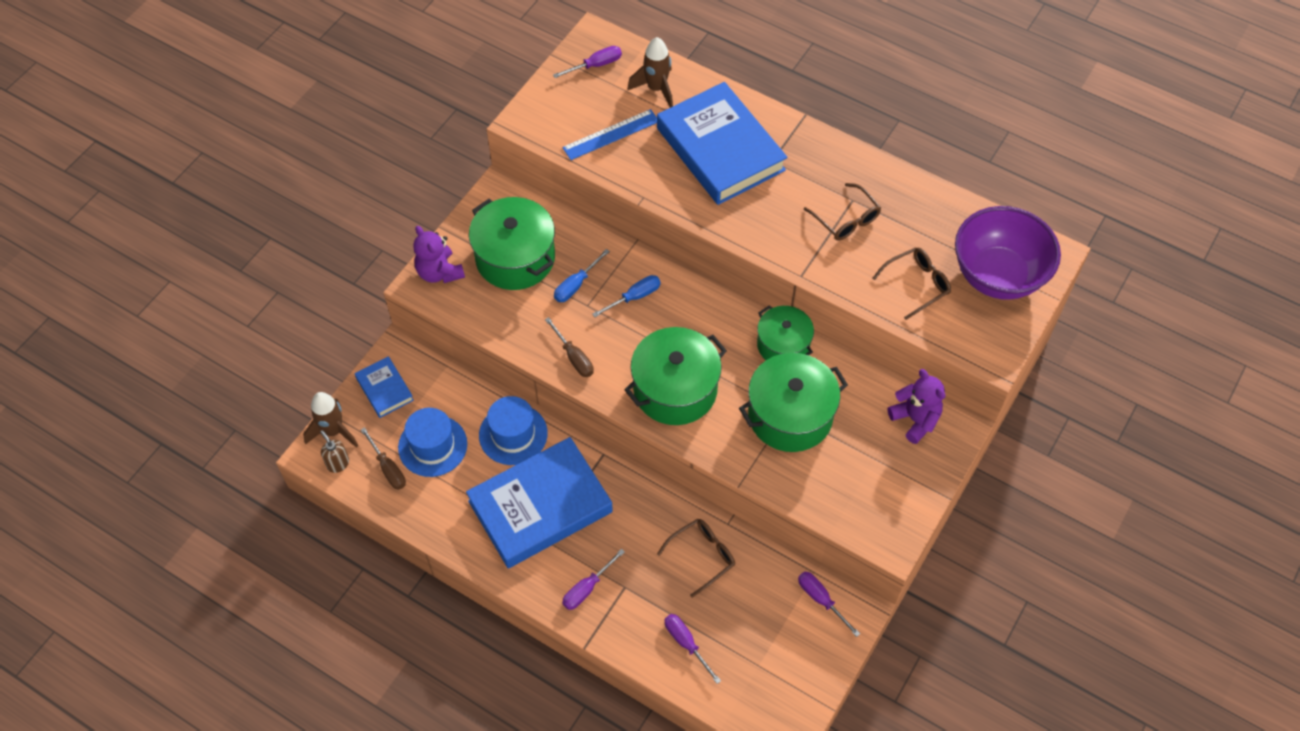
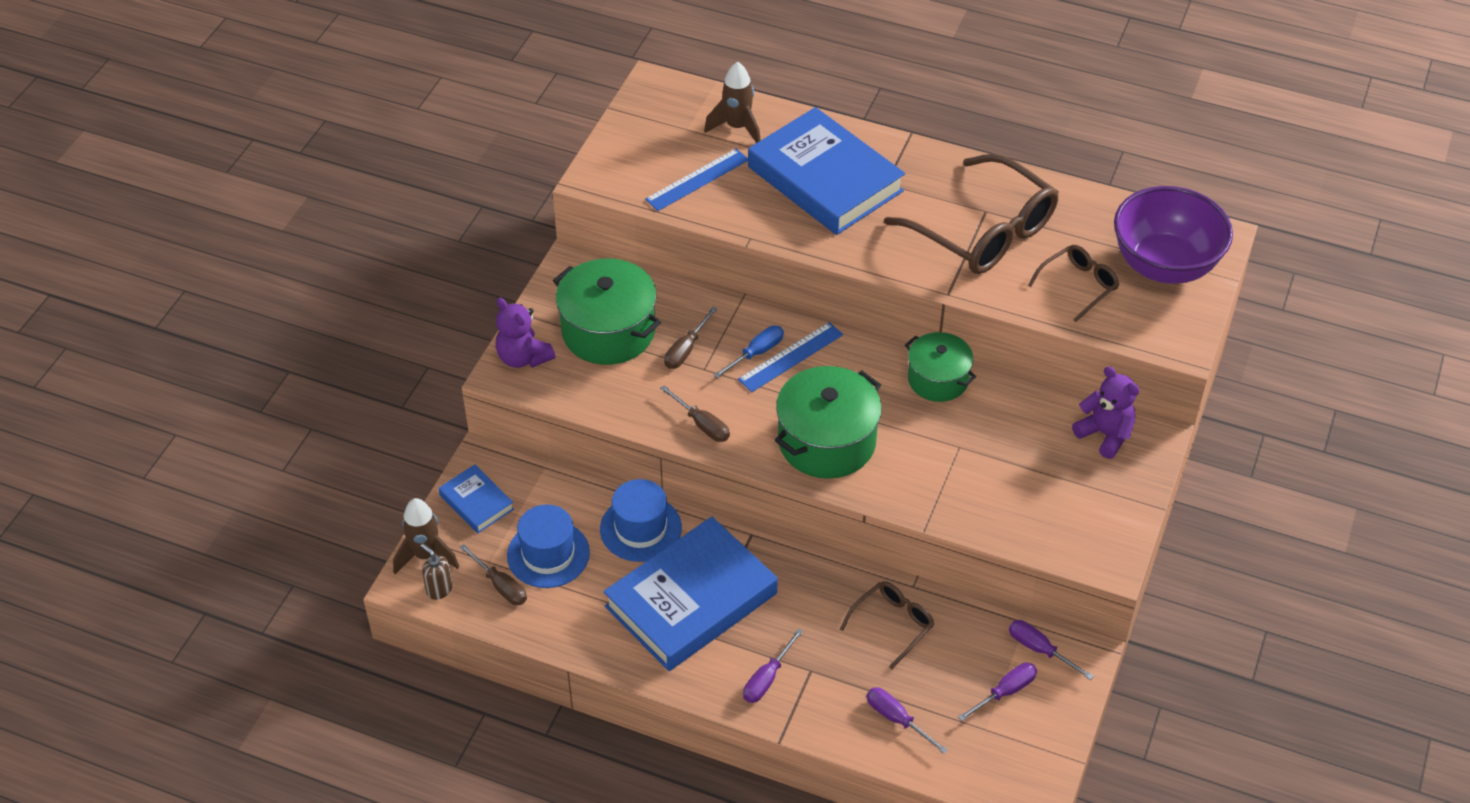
camera: 10 degrees left, 10 degrees down
(576, 285) = (686, 350): blue screwdriver -> brown screwdriver
(596, 65) = (662, 112): purple screwdriver -> purple screwdriver (1005, 692)
(663, 305) = (791, 357): none -> blue ruler
(790, 415) = (964, 450): green pot -> none
(846, 219) = (983, 231): brown glasses -> brown glasses, size x1.99

